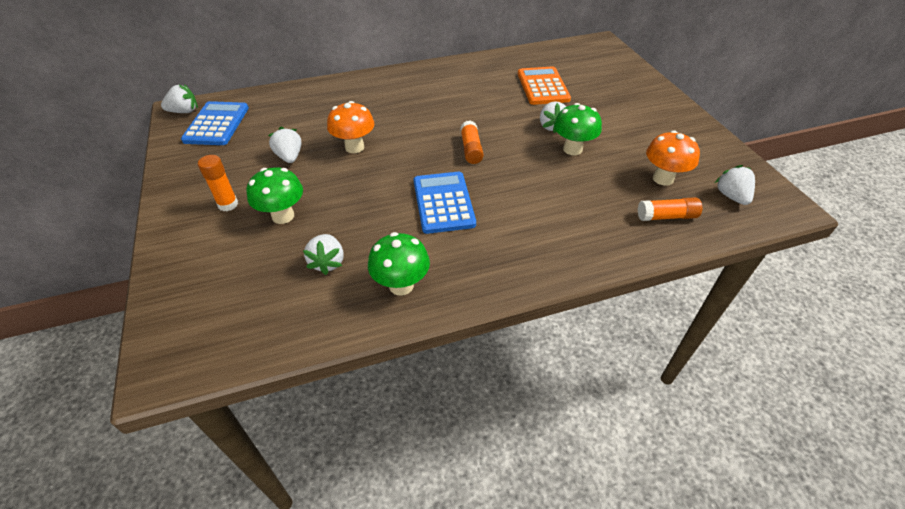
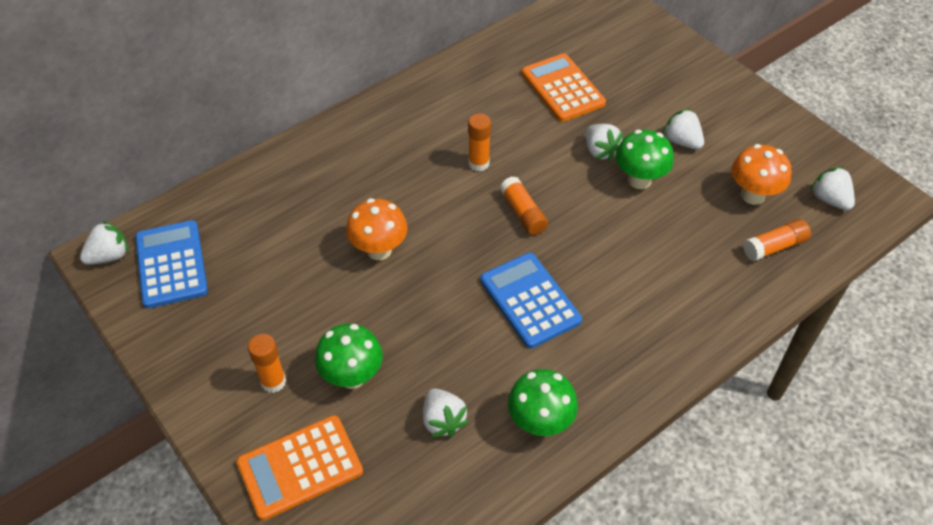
camera: 20 degrees left, 5 degrees up
(205, 262) = (300, 467): none -> orange calculator
(289, 157) = (305, 288): white strawberry -> white strawberry (681, 141)
(456, 115) = (478, 163): none -> orange glue stick

